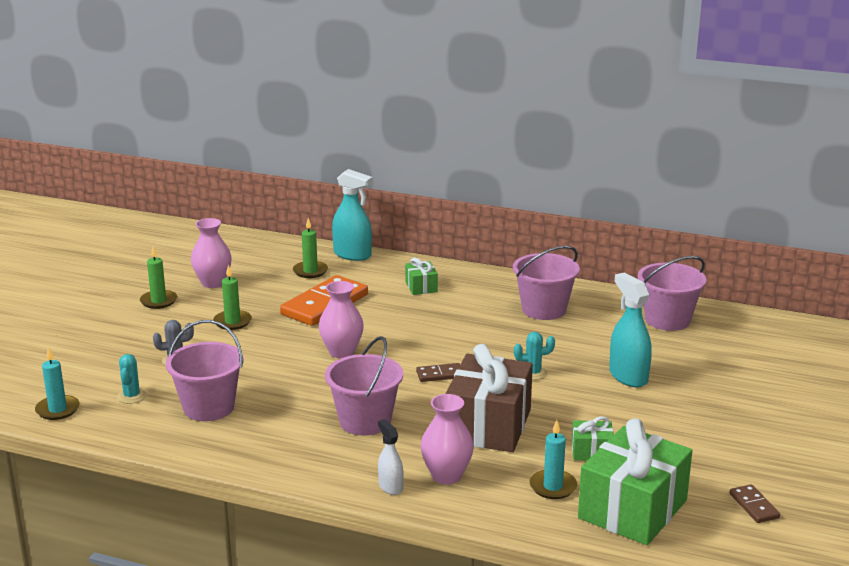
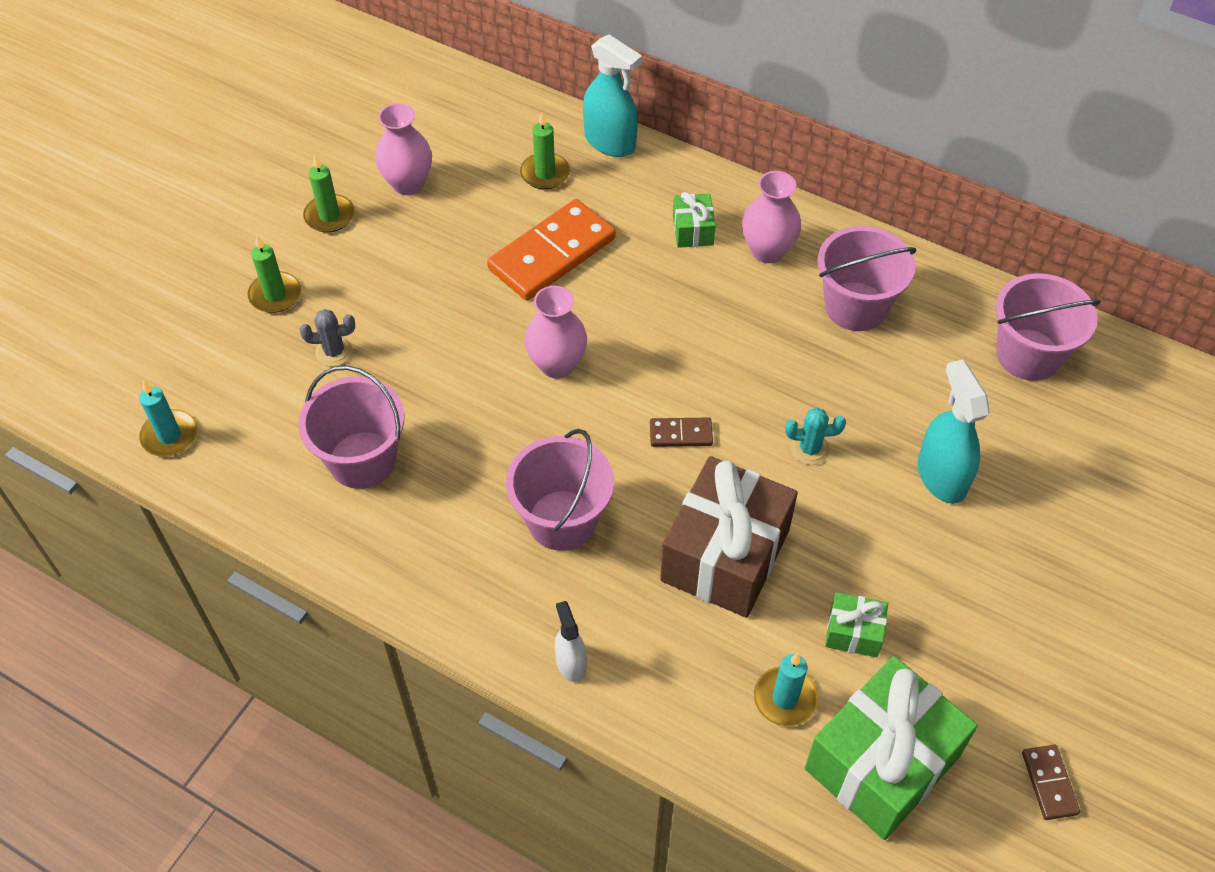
camera: 10 degrees right, 30 degrees up
(131, 396) = (267, 421): turquoise cactus -> none
(232, 322) = (421, 276): green candle -> green candle (275, 295)
(446, 476) = (648, 652): pink vase -> pink vase (767, 251)

